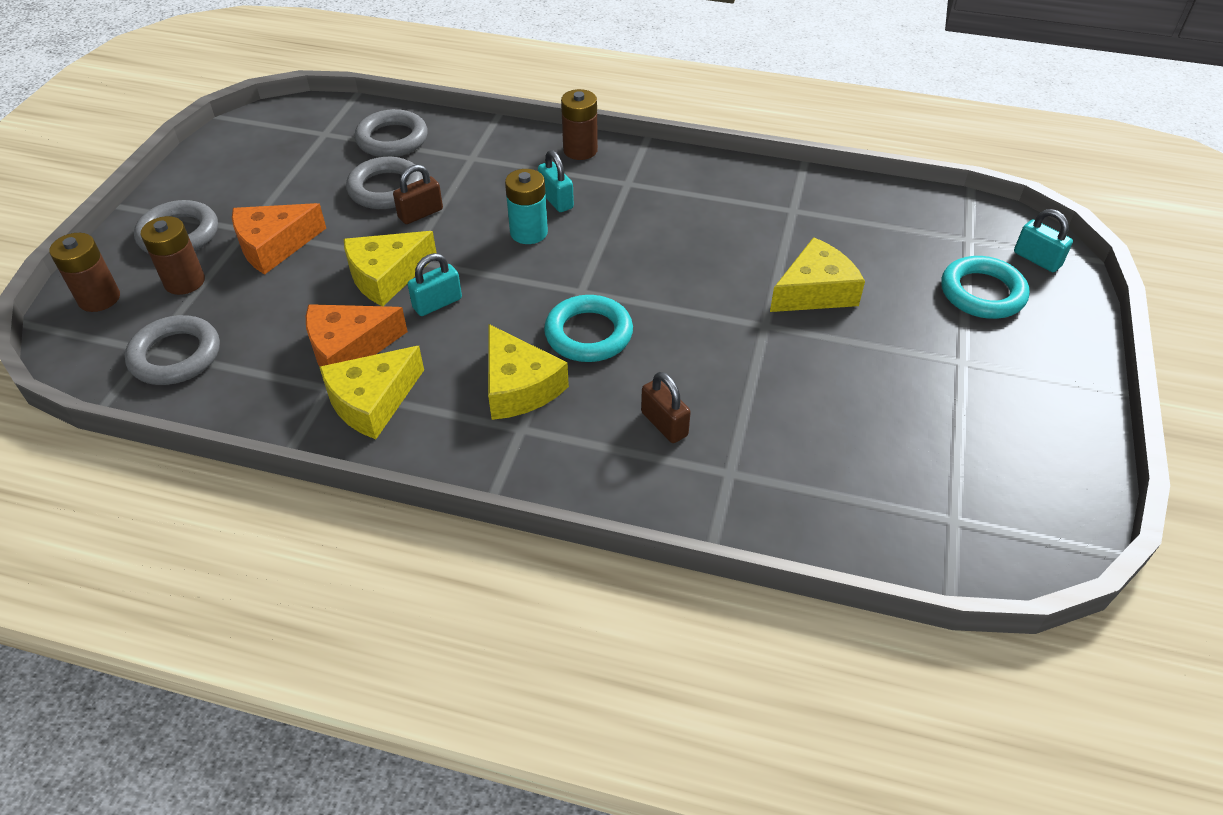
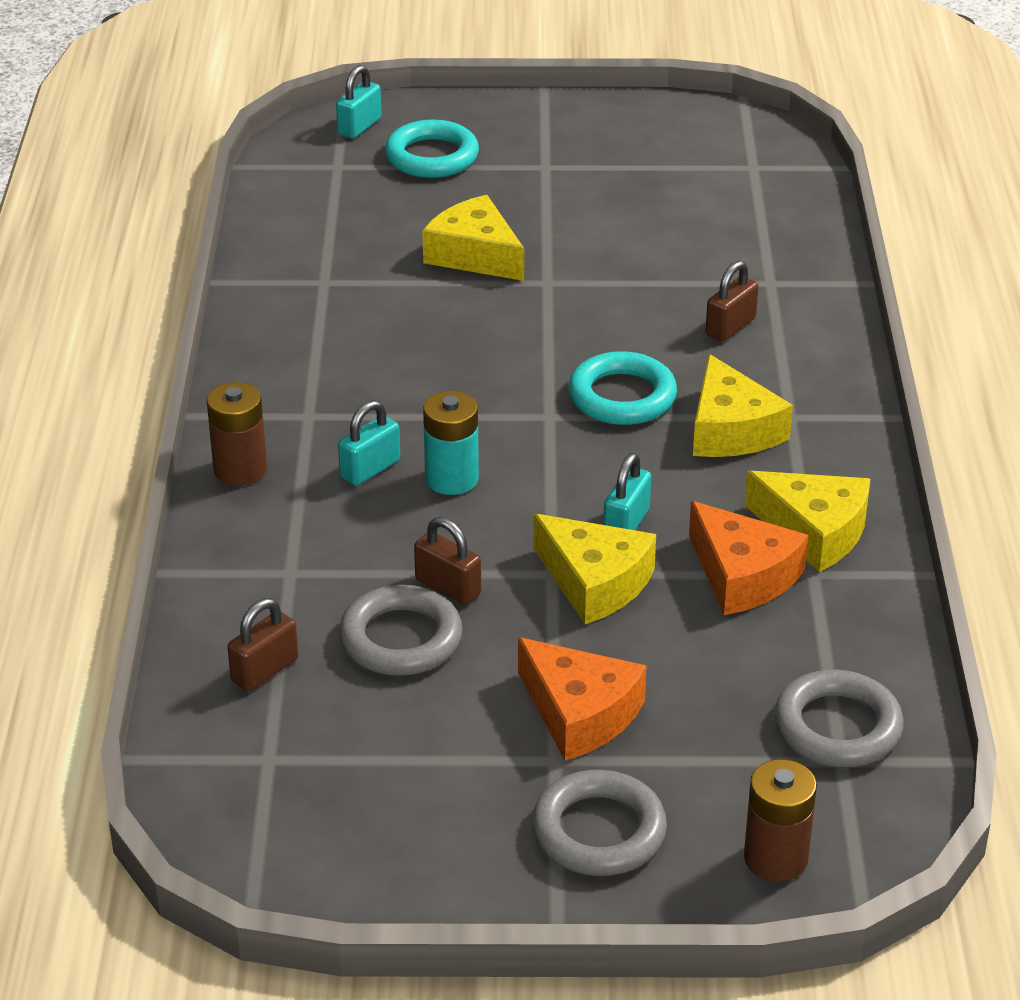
camera: 105 degrees left, 10 degrees down
(184, 281) = (697, 779): brown battery -> none
(392, 139) = (265, 670): grey ring -> brown padlock
(437, 303) = (626, 524): turquoise padlock -> turquoise padlock turned 75 degrees clockwise
(519, 386) = (731, 429): yellow cheese -> yellow cheese turned 120 degrees clockwise

